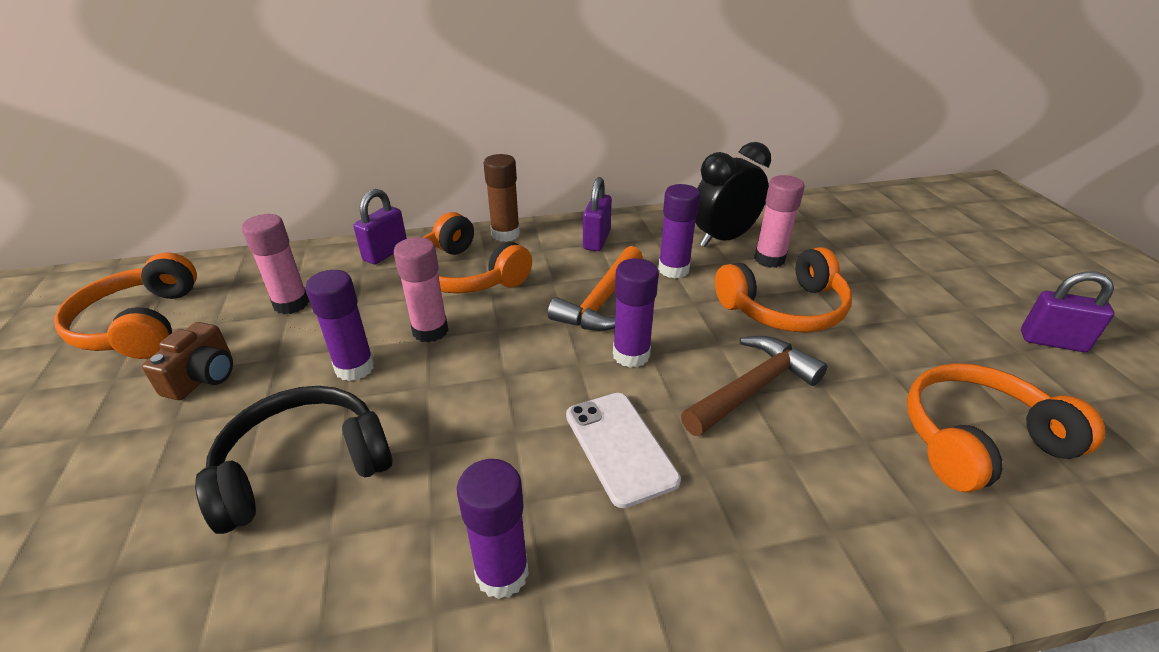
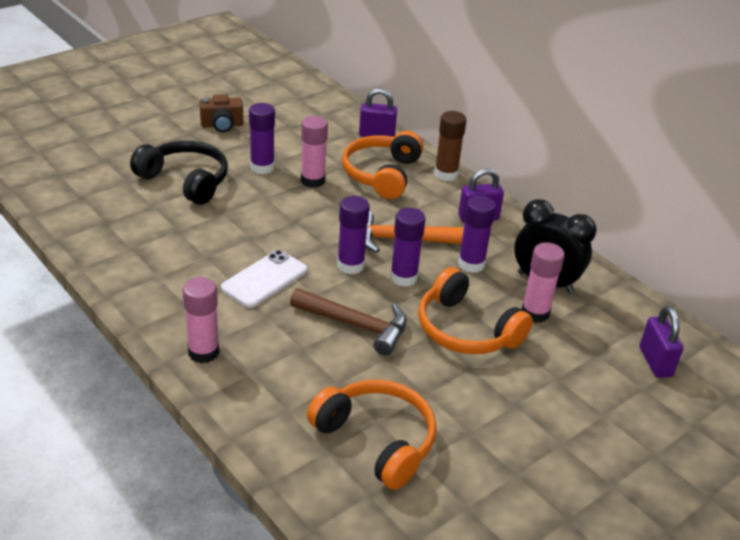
camera: 60 degrees right, 0 degrees up
(140, 324) = (245, 88): orange headphones -> none
(291, 304) = (298, 124): pink glue stick -> pink glue stick (203, 352)
(502, 573) = (160, 261): purple glue stick -> purple glue stick (403, 277)
(1052, 341) = (549, 497): purple padlock -> purple padlock (655, 362)

